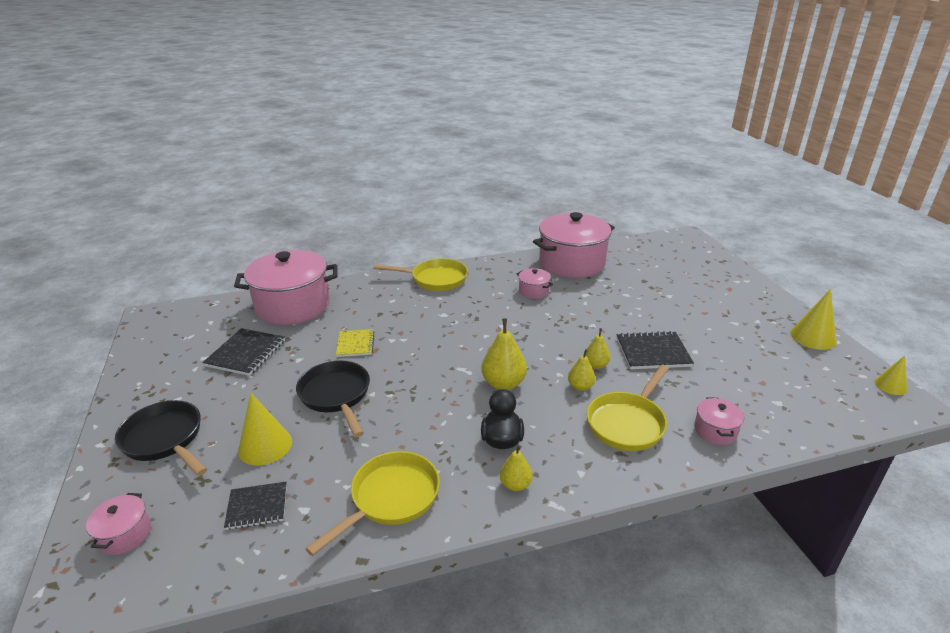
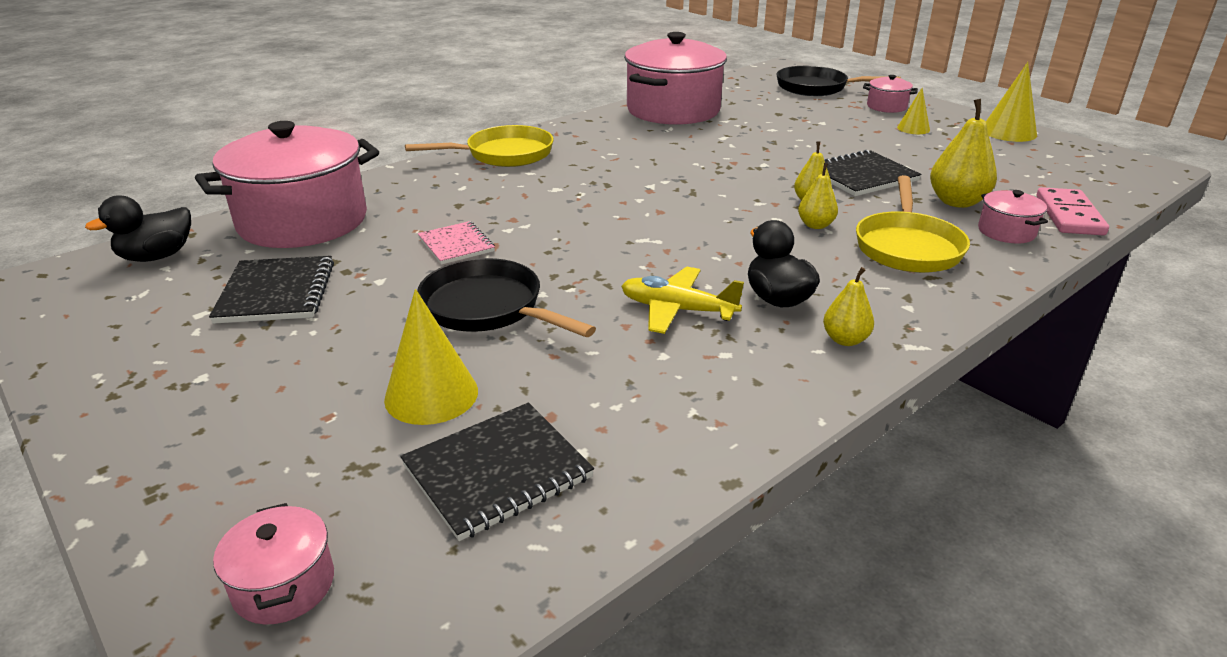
camera: 25 degrees left, 0 degrees up
(165, 439) = (232, 435): black pan -> black pan (816, 88)
(212, 313) = (157, 256): none -> black duck
(257, 507) = (497, 472): black notebook -> black notebook, size x1.50
(355, 344) = (456, 245): yellow notebook -> pink notebook
(391, 498) = (696, 400): yellow pan -> none
(435, 429) = (677, 310): none -> yellow plane
(503, 383) = (717, 242): yellow pear -> yellow pear (957, 202)
(533, 291) = (654, 145): pink pot -> pink pot (886, 107)
(782, 430) = (1069, 215): none -> pink domino
(890, 385) = (1122, 157): yellow cone -> yellow cone (913, 128)

